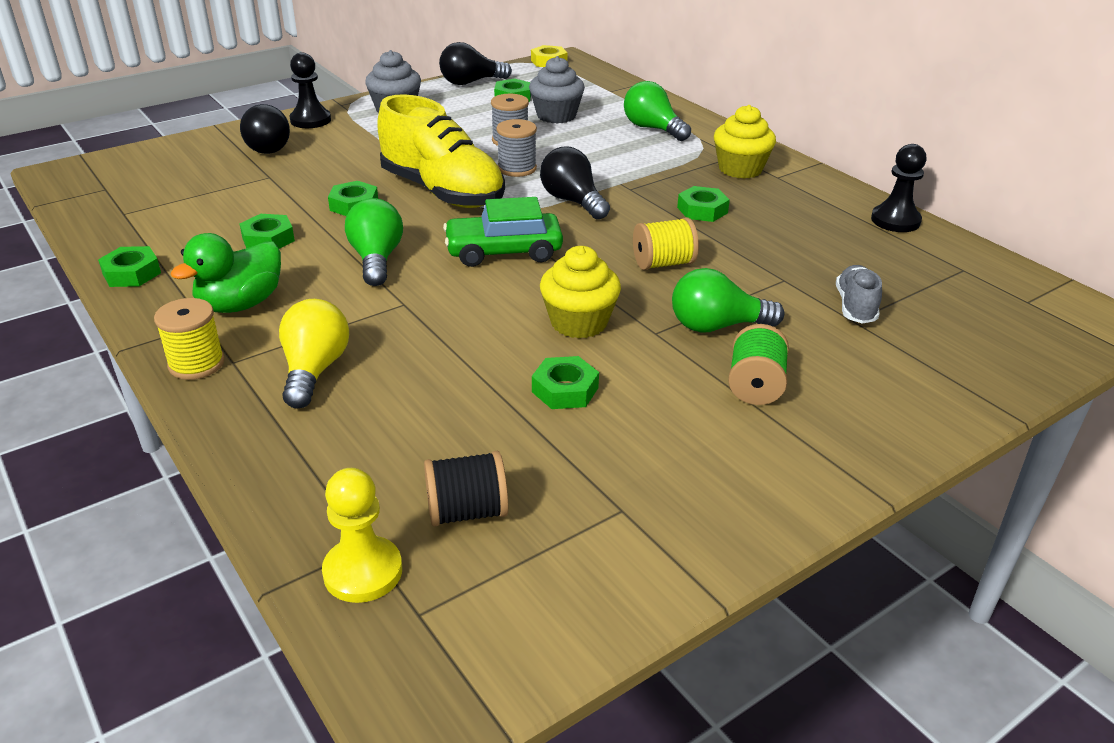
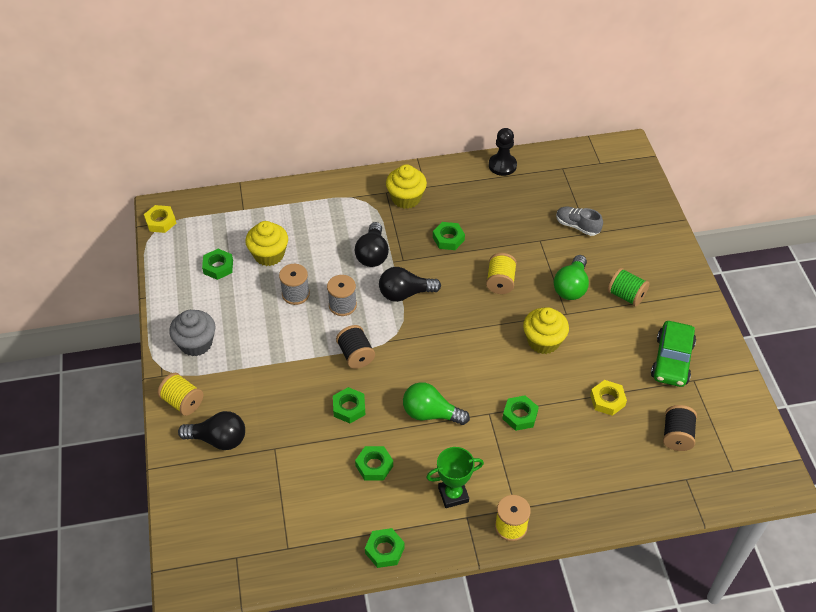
camera: 65 degrees left, 15 degrees up
(240, 304) = (453, 494): green duck -> green trophy
(310, 120) = (183, 402): black pawn -> yellow spool
(314, 370) = (540, 471): yellow light bulb -> none
(363, 572) = (702, 484): yellow pawn -> none
(442, 192) = (356, 355): yellow shoe -> black spool
(471, 82) = (171, 282): black light bulb -> black light bulb (372, 254)
(500, 410) = (607, 400): none -> yellow nut
(503, 251) = (451, 348): green car -> green car (672, 360)
(556, 116) = (269, 255): grey cupcake -> yellow cupcake
(565, 390) = (600, 368): green nut -> green nut (520, 415)
(653, 129) = (323, 213): green light bulb -> none

